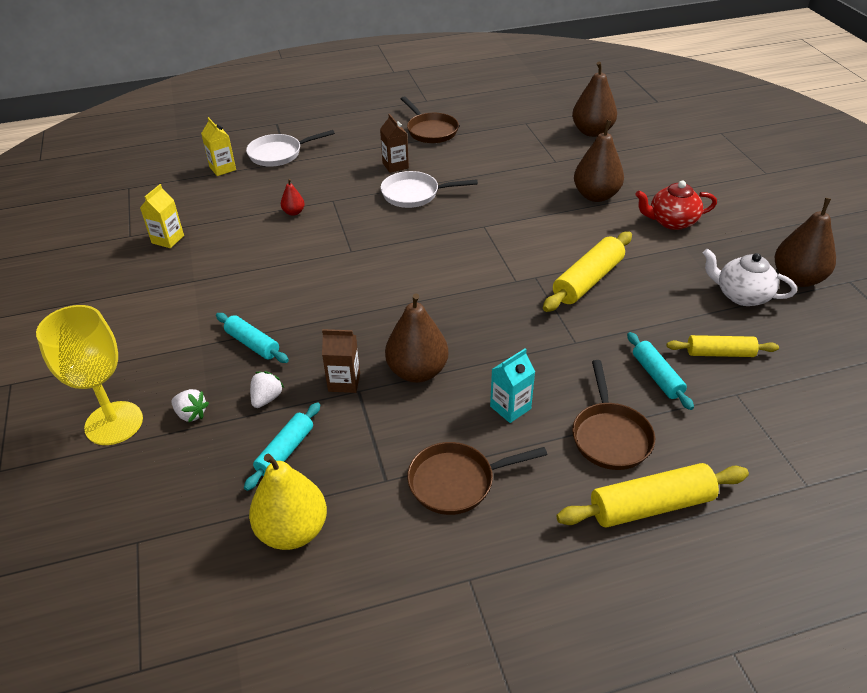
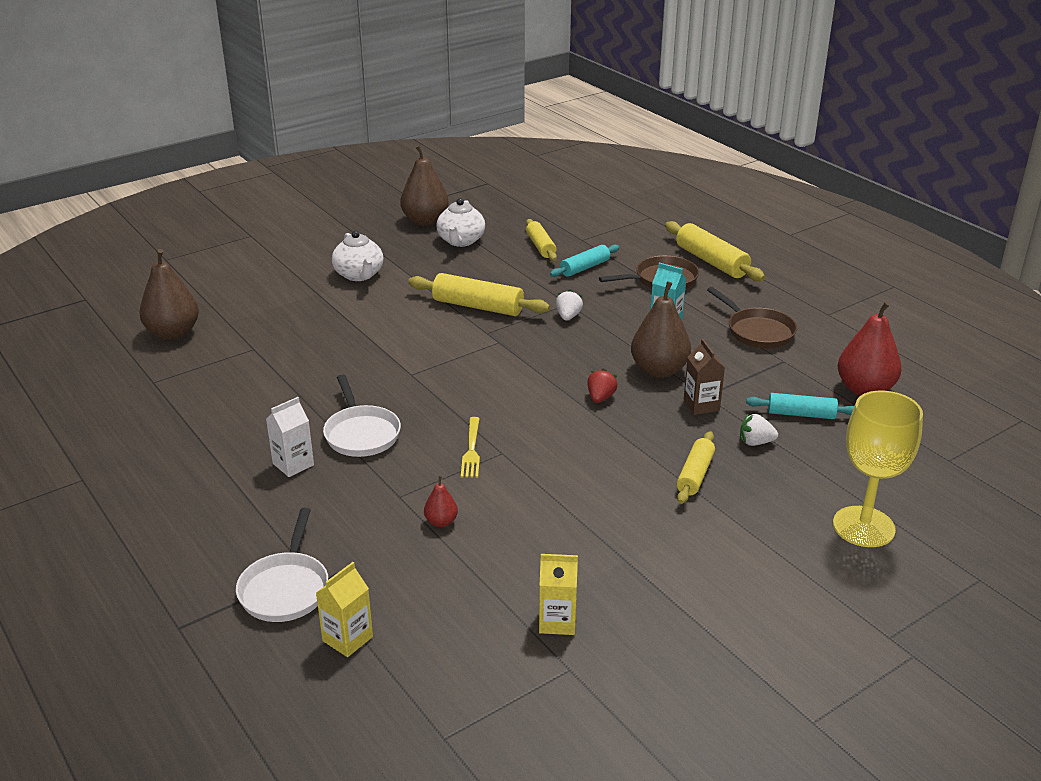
camera: 110 degrees left, 10 degrees down
(191, 414) = (810, 481): white strawberry -> white strawberry (568, 316)
(252, 344) = (695, 475): turquoise rolling pin -> yellow rolling pin
(279, 154) = (285, 588): white pan -> white pan turned 45 degrees clockwise
(292, 530) = (864, 389): yellow pear -> red pear
(363, 238) = (471, 450): none -> yellow fork
(393, 320) = (600, 398): none -> red strawberry
(395, 165) = (293, 464): brown carton -> white carton
(430, 131) = (185, 455): brown pan -> none
(596, 196) = (324, 317): brown pear -> none
(671, 222) = (359, 275): red teapot -> white teapot

